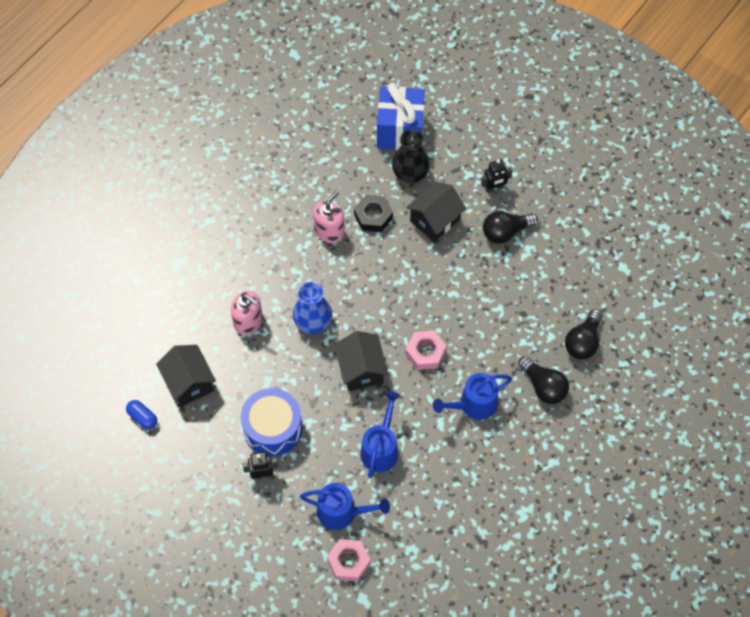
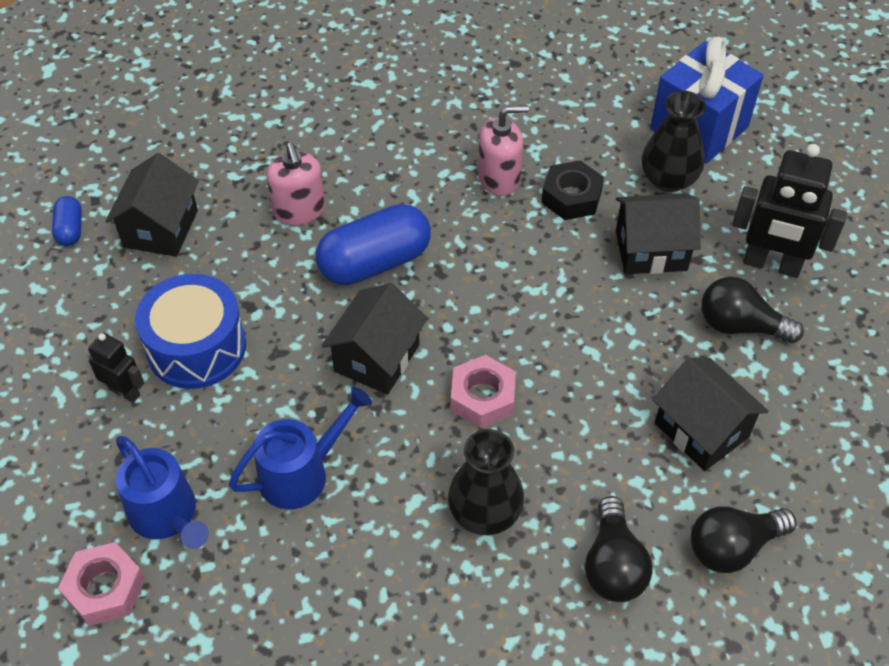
camera: 40 degrees right, 10 degrees down
(313, 322) = (375, 262): blue vase -> blue capsule
(473, 404) = (485, 512): blue watering can -> black vase
(494, 188) = (771, 265): black robot -> black robot, size x1.83
(530, 297) = (701, 430): none -> black house

